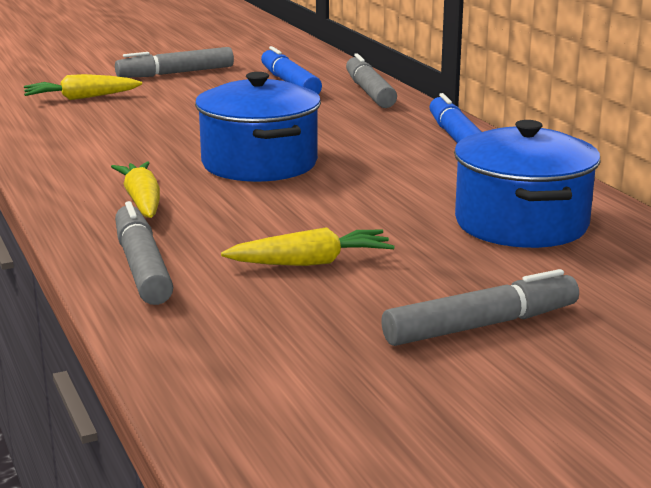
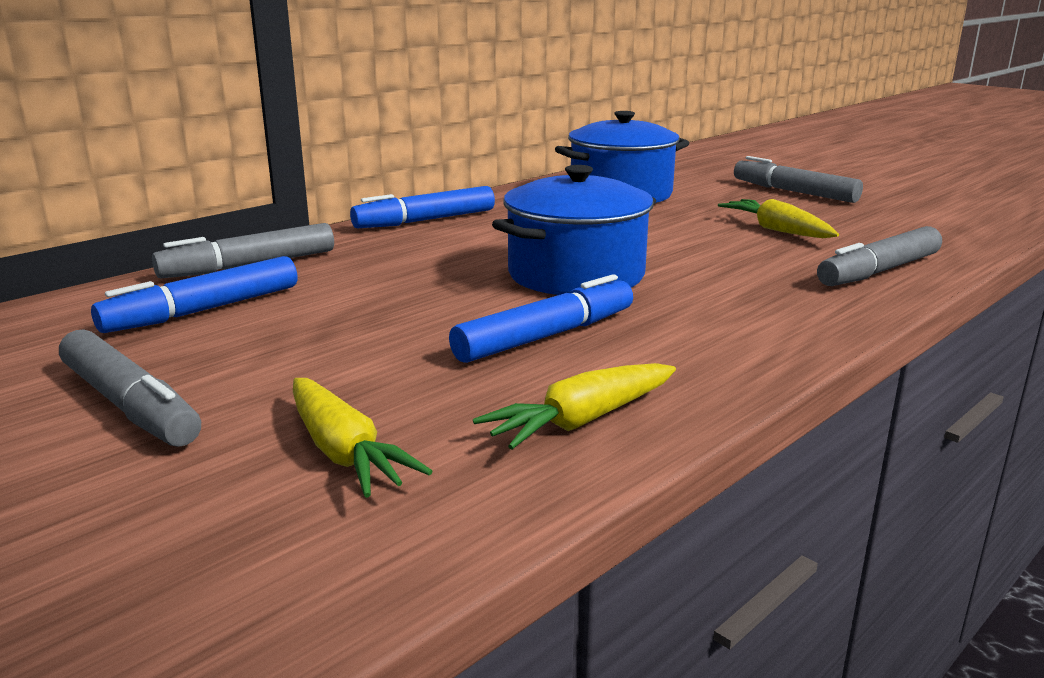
camera: 110 degrees left, 0 degrees up
(142, 201) = (748, 300): yellow carrot -> yellow carrot (581, 421)
(155, 141) = (546, 336): none -> blue marker

